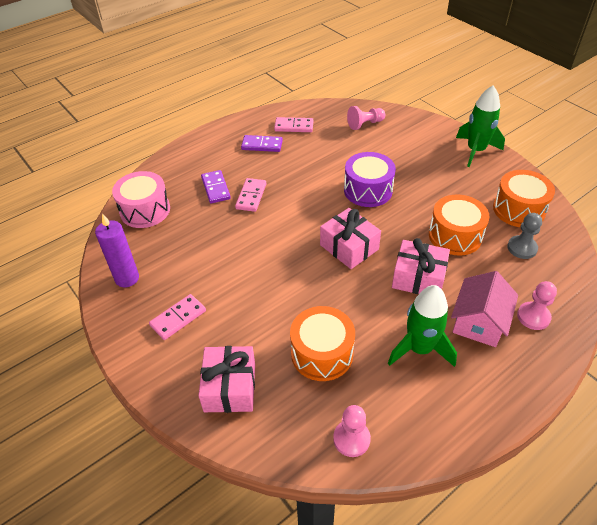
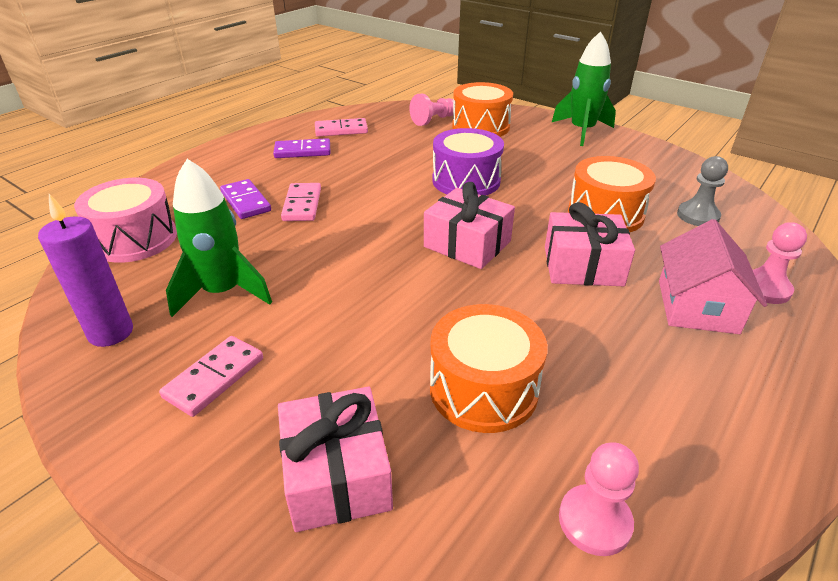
camera: 15 degrees left, 10 degrees down
(419, 349) = (633, 355): green rocket -> green rocket (222, 292)
(518, 209) = (668, 179): orange drum -> orange drum (480, 127)

